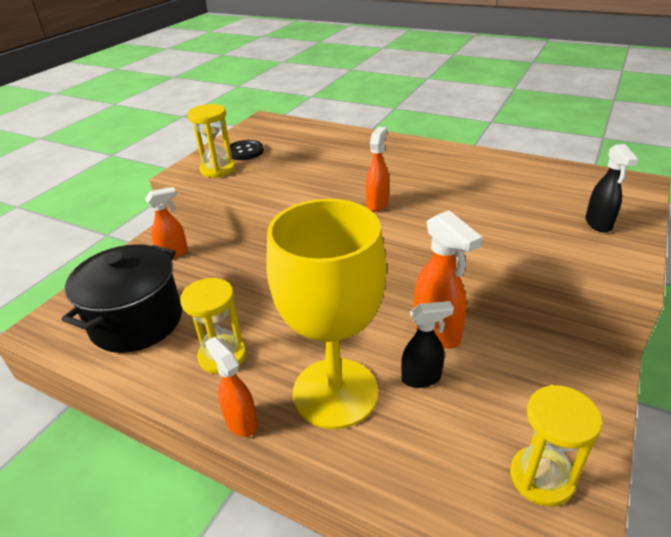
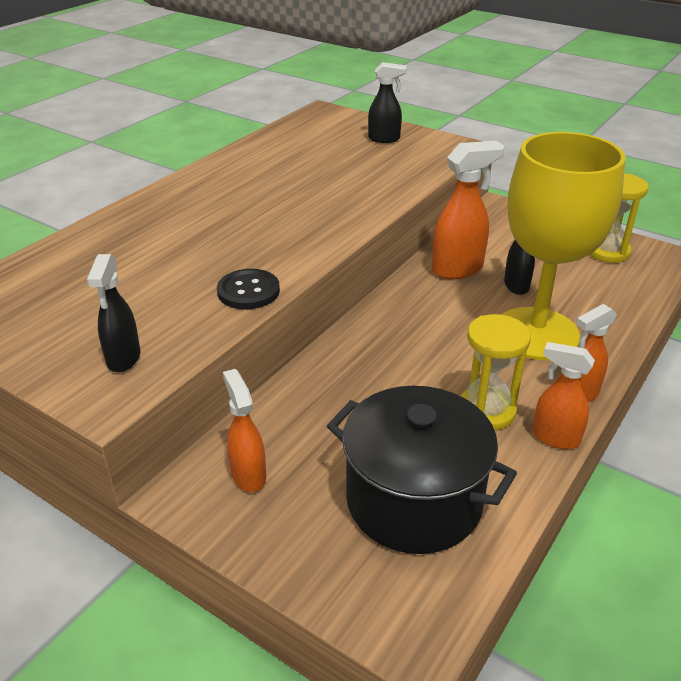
camera: 85 degrees left, 0 degrees up
(218, 169) = (123, 359): yellow hourglass -> black spray bottle
(244, 151) = (73, 331): black button -> black button (248, 291)
(377, 204) = (303, 232): orange spray bottle -> orange spray bottle (554, 438)

